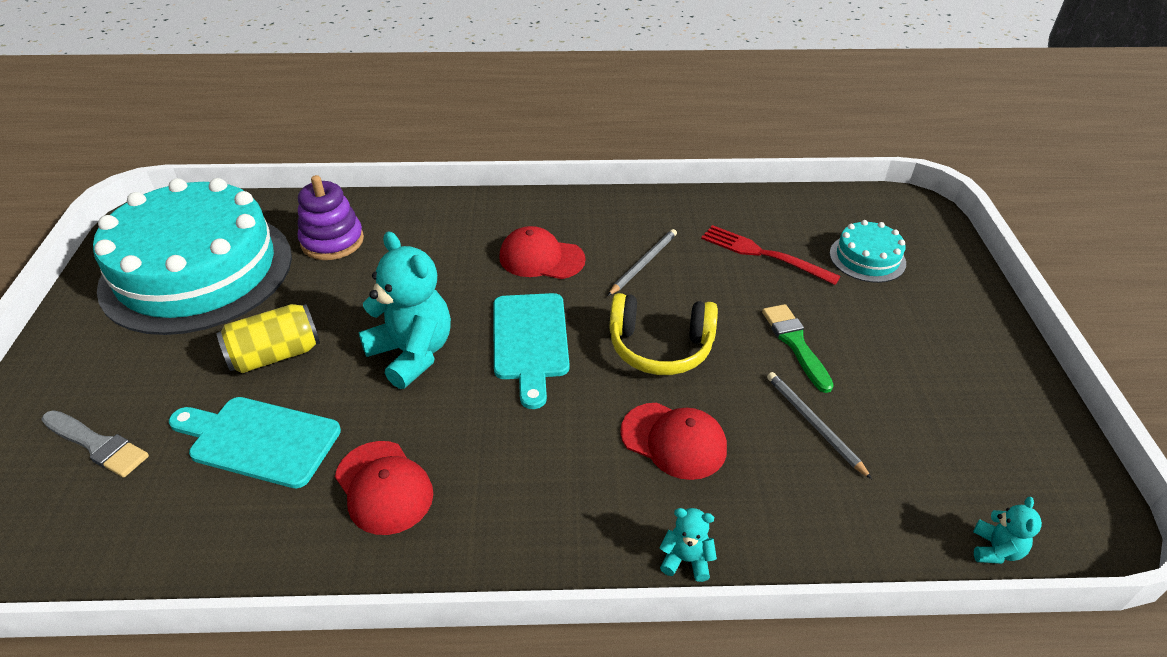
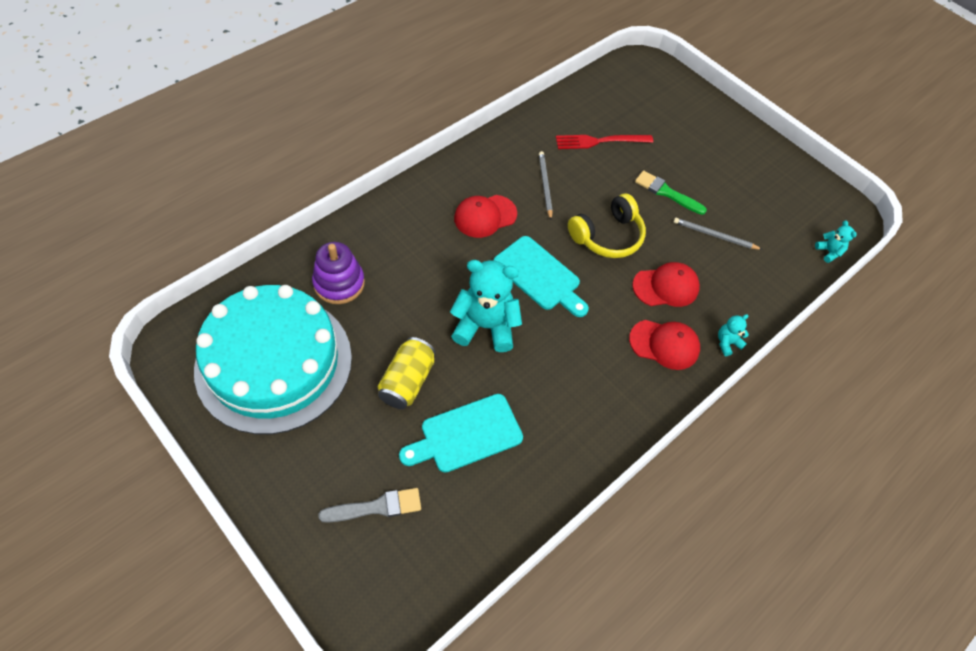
camera: 45 degrees left, 15 degrees up
(384, 487) = (563, 409): red cap -> red cap (664, 344)
(867, 258) = (651, 114): turquoise cake -> none

